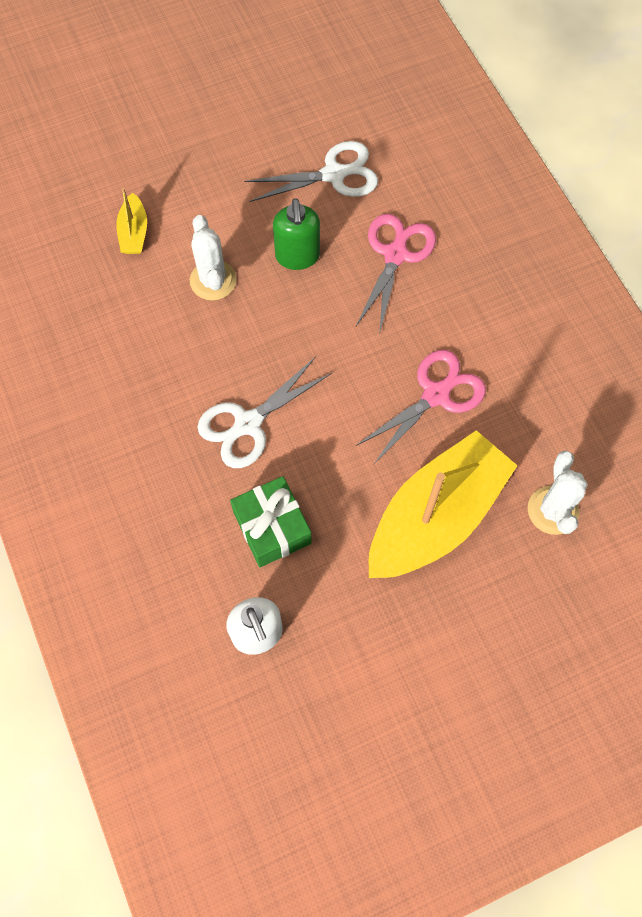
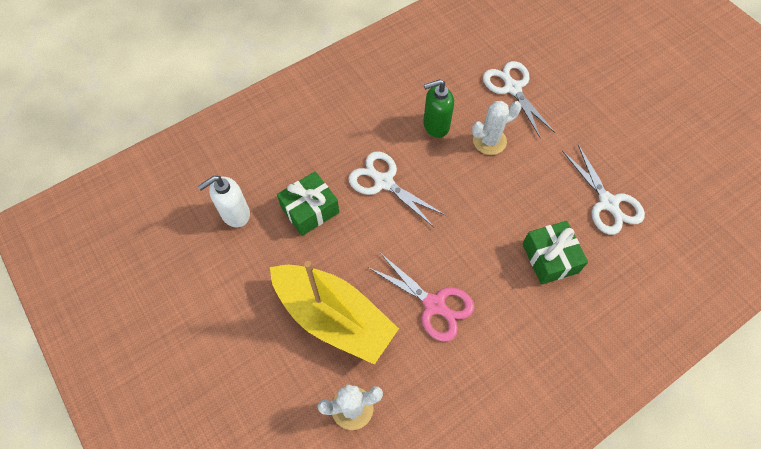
camera: 80 degrees right, 5 degrees down
(134, 232) = (512, 88): yellow boat -> white scissors
(297, 256) = (526, 190): green soap dispenser -> green soap dispenser (435, 125)
(395, 255) = (550, 258): pink scissors -> green gift

